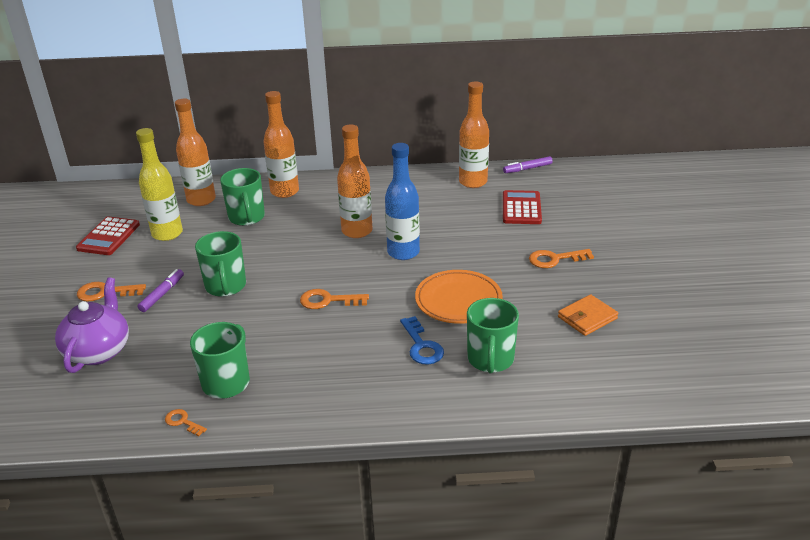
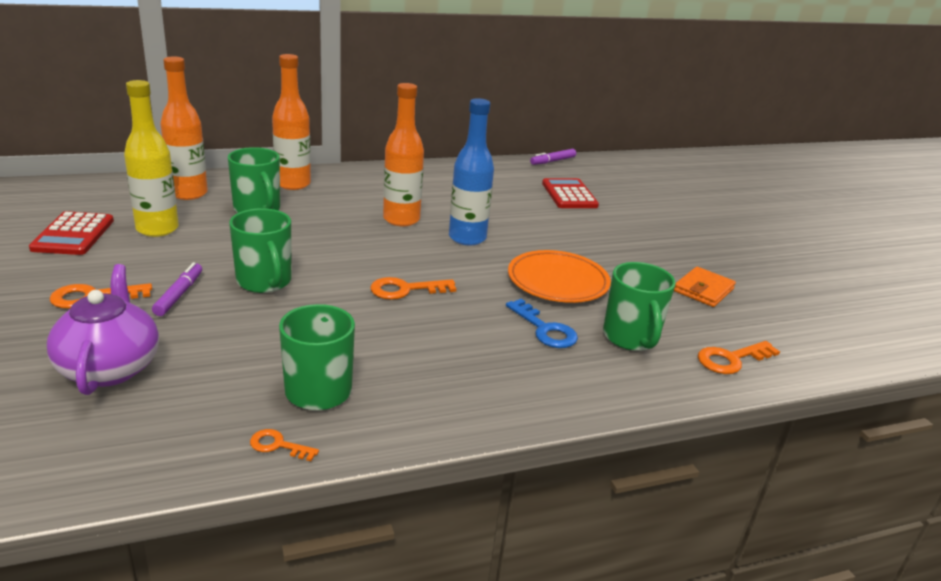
camera: 20 degrees left, 5 degrees down
(473, 182) = (504, 173): orange bottle -> none
(555, 259) = (634, 238): orange key -> orange key (731, 359)

